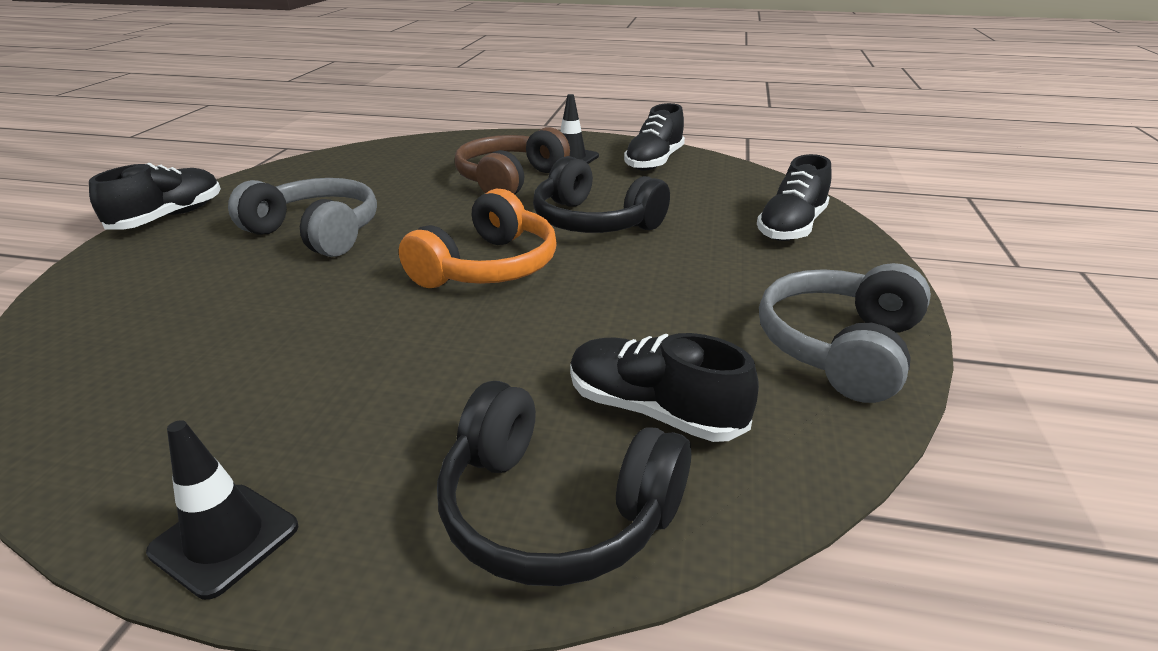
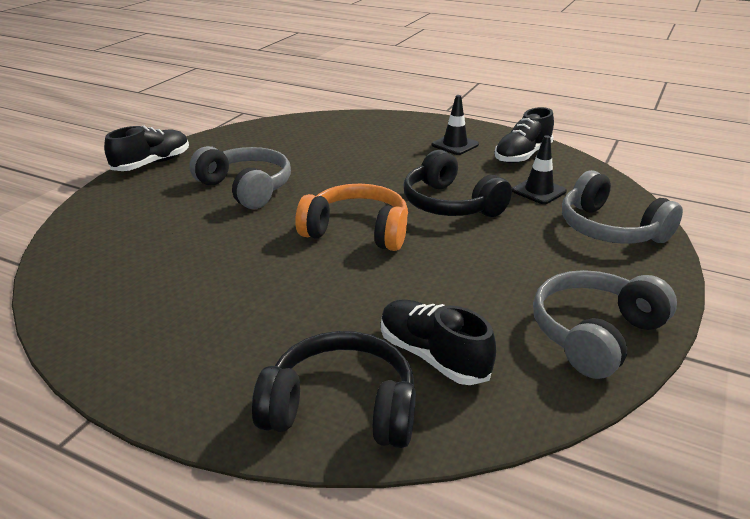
camera: 15 degrees right, 0 degrees up
(225, 539) = (145, 386): black traffic cone -> black traffic cone (538, 191)
(488, 267) = (357, 231): orange headphones -> orange headphones turned 120 degrees counterclockwise
(510, 180) = (399, 159): brown headphones -> none
(555, 510) = (341, 408): black headphones -> black headphones turned 150 degrees clockwise
(791, 227) = (610, 229): black shoe -> grey headphones

